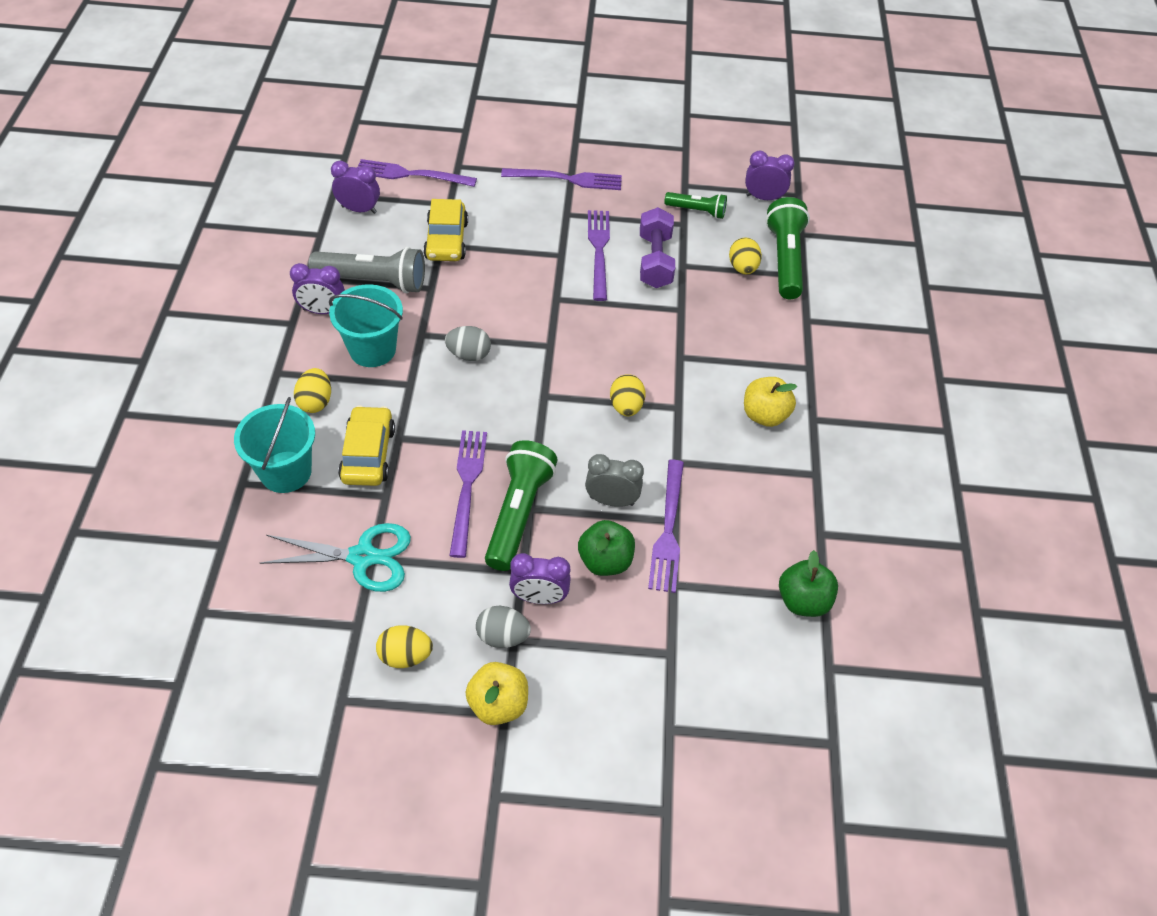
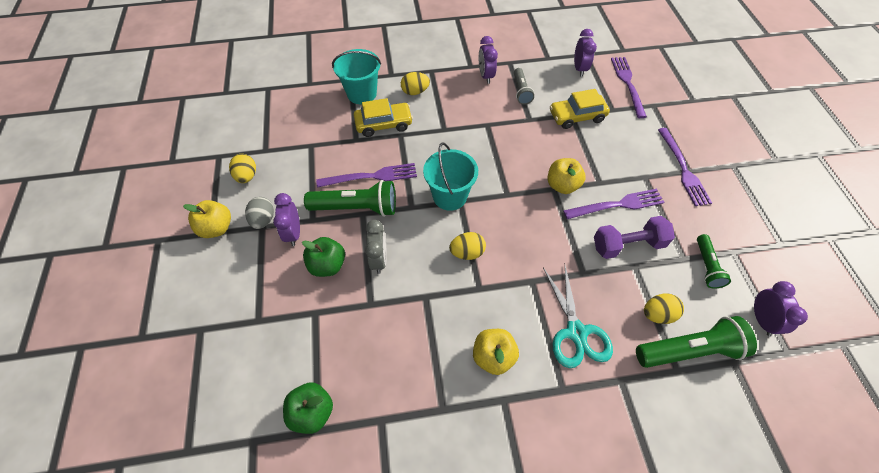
camera: 80 degrees right, 5 degrees up
(363, 557) = (310, 141): turquoise scissors -> turquoise scissors (576, 332)
(372, 349) = (464, 105): turquoise bucket -> turquoise bucket (449, 196)
(374, 281) = (521, 91): grey flashlight -> grey flashlight, size x0.59
(469, 354) = (480, 152): grey egg -> none
(554, 289) = (562, 185): none -> yellow apple
(668, 530) = (361, 301): purple fork -> none

